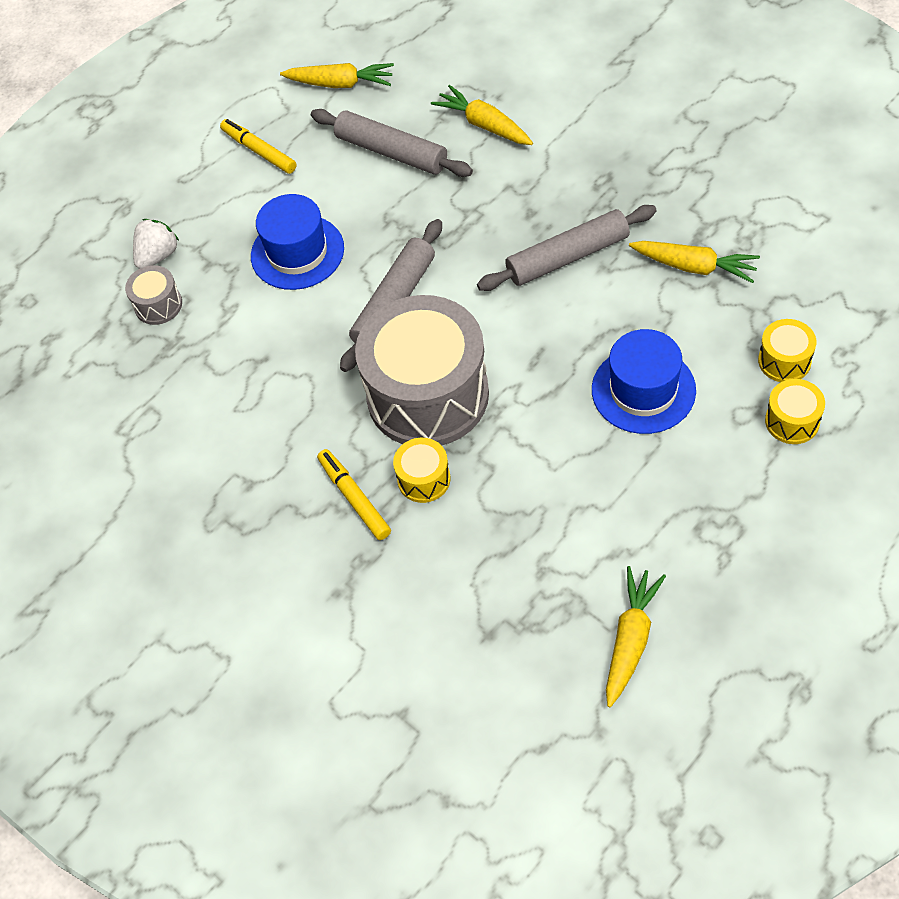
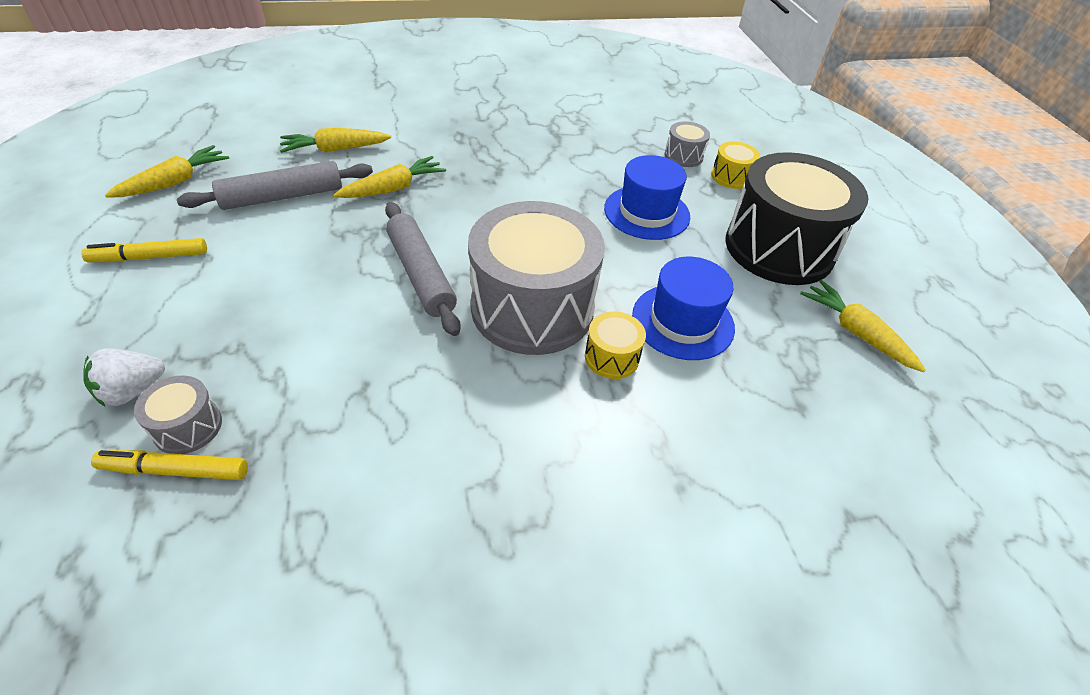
camera: 65 degrees left, 10 degrees down
(158, 256) = (132, 391): white strawberry -> white strawberry turned 105 degrees counterclockwise
(297, 252) = (288, 297): blue hat -> blue hat (683, 321)
(354, 498) = (587, 412): yellow marker -> yellow marker (175, 470)
(567, 257) = (498, 180): grey rolling pin -> none
(694, 267) = (574, 145): yellow carrot -> yellow carrot (393, 188)
(703, 522) = (779, 248): none -> black drum
(784, 361) = (683, 156): yellow drum -> grey drum

